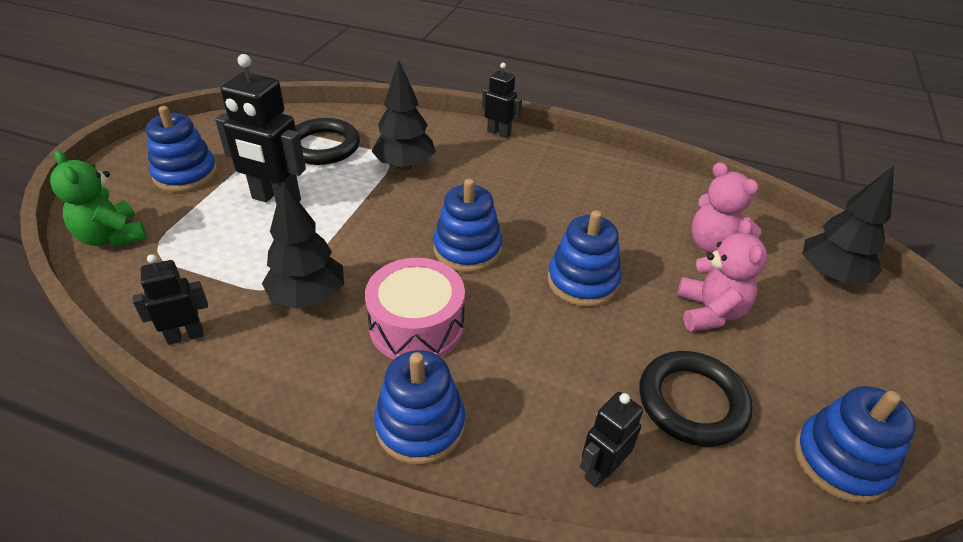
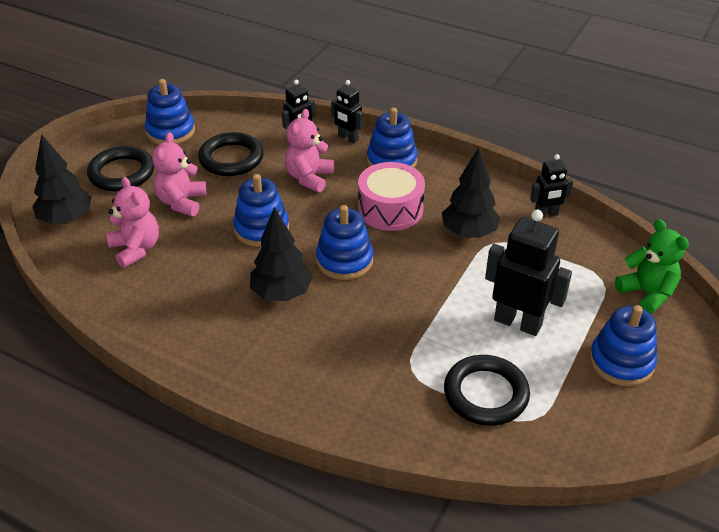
camera: 170 degrees left, 0 degrees up
(404, 166) = (393, 357): black tree -> black tree (281, 293)
(499, 133) = (276, 403): black robot -> black robot (348, 138)
(550, 373) = (309, 178): none -> pink teddy bear
(834, 355) = (121, 173): none -> black ring

